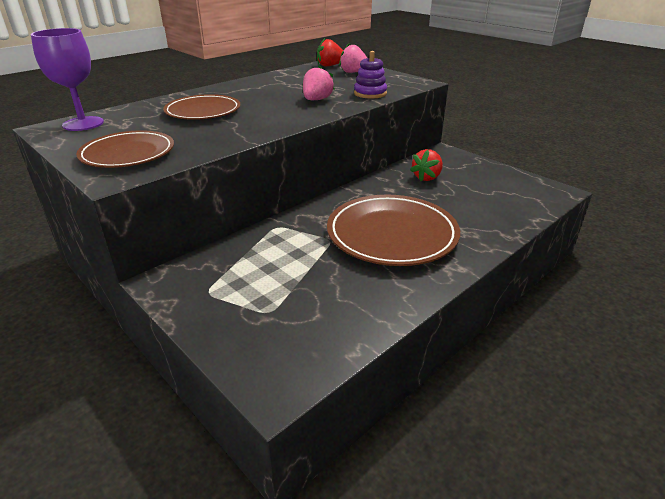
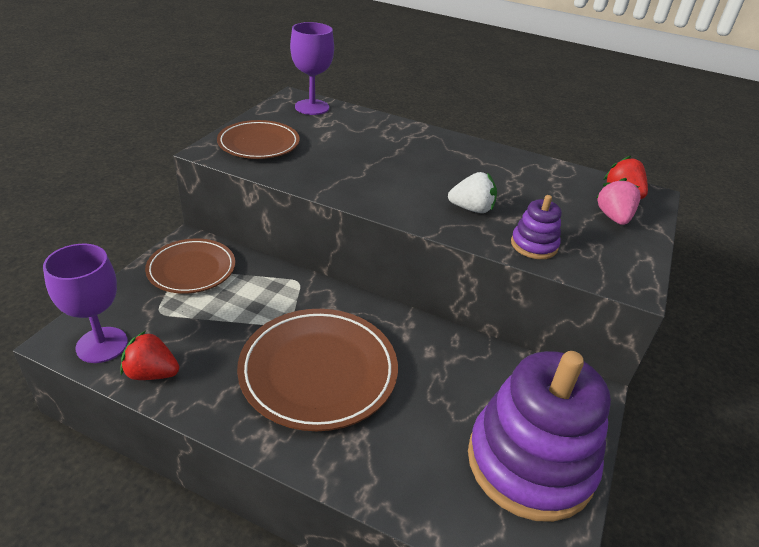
camera: 65 degrees right, 5 degrees up
(203, 111) = (380, 150): brown plate -> brown plate (191, 269)
(300, 356) = (102, 345): none -> purple goblet
(316, 100) = (471, 209): pink strawberry -> white strawberry
(427, 177) = (487, 384): red strawberry -> red strawberry (152, 373)
(491, 180) = (530, 462): none -> purple stacking toy

